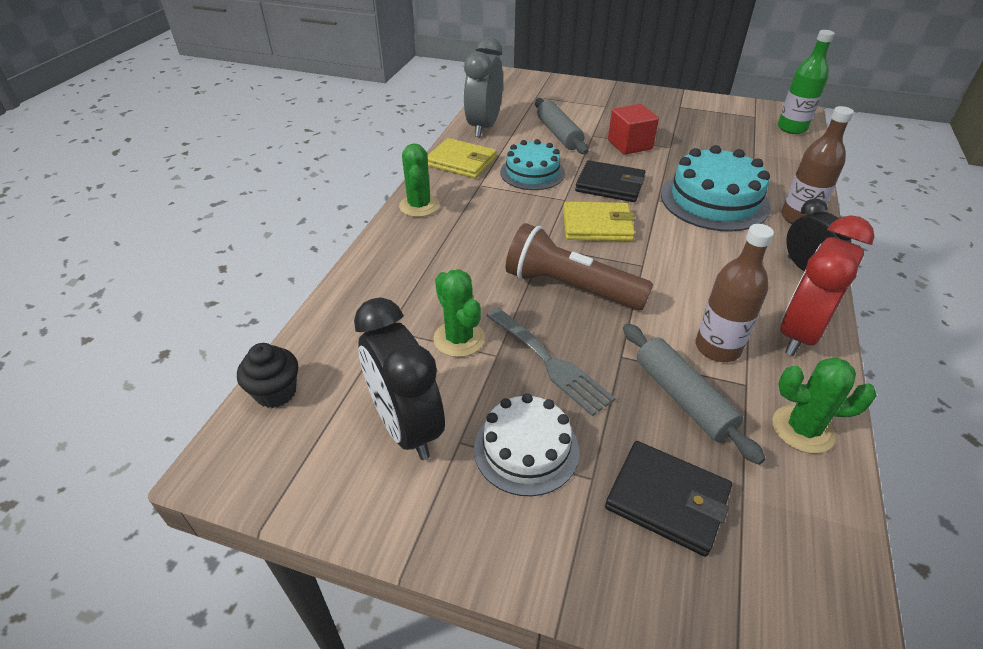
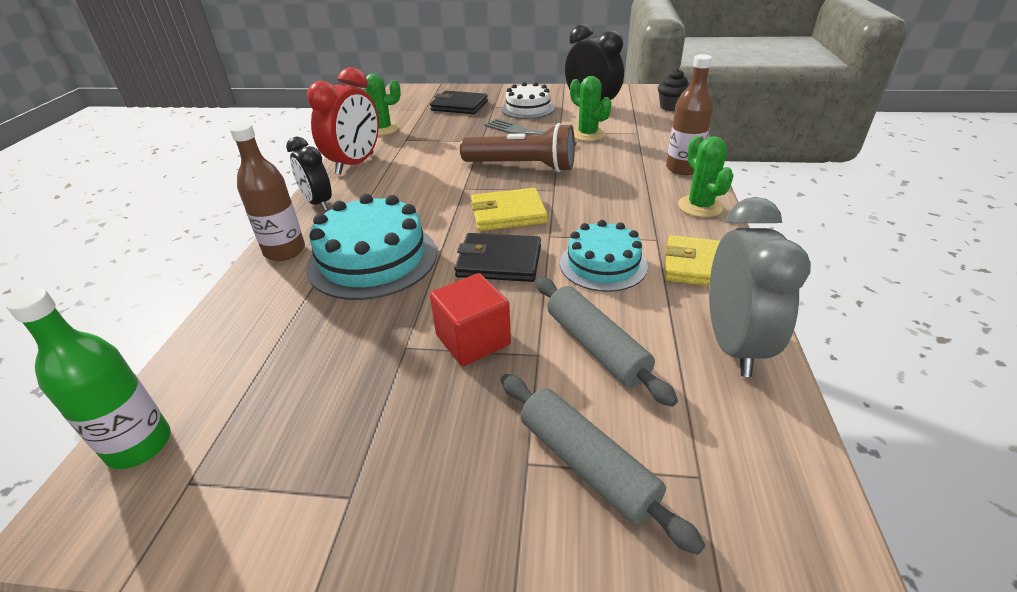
camera: 170 degrees right, 5 degrees down
(683, 398) = (445, 131): grey rolling pin -> grey rolling pin (586, 465)
(717, 348) = (417, 151): brown bottle -> brown bottle (682, 168)

